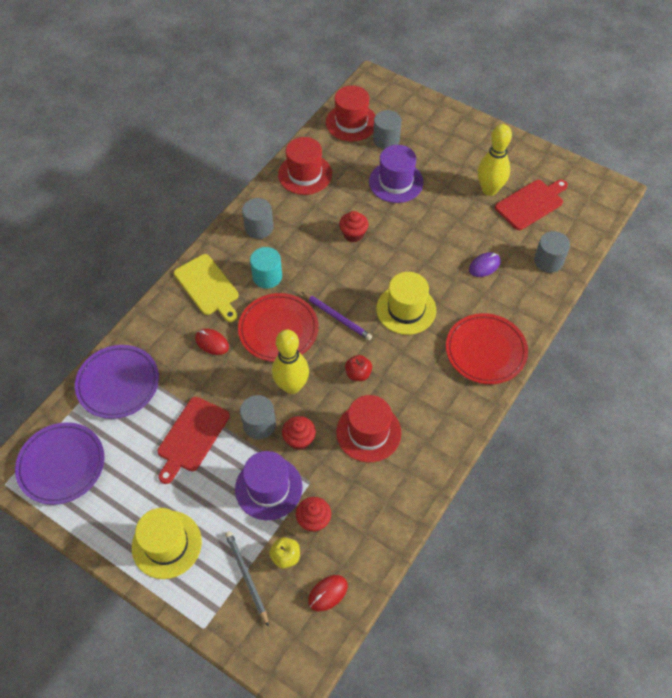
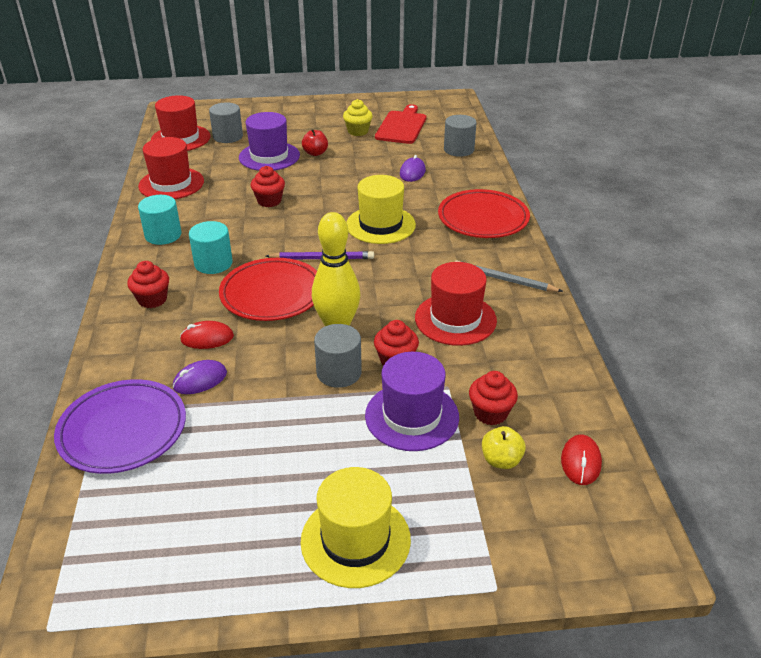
camera: 40 degrees left, 20 degrees down
(61, 465) = (121, 553): purple plate -> none
(182, 374) = (200, 380): none -> purple mouse
(191, 437) = (272, 425): red cutting board -> none
(208, 287) = (152, 299): yellow cutting board -> red cupcake
(247, 577) = (483, 506): grey pencil -> grey pencil (504, 280)
(259, 227) = (163, 235): grey cylinder -> turquoise cylinder
(358, 374) = (392, 285): red apple -> red apple (315, 153)
(489, 190) = (358, 131): yellow bowling pin -> yellow cupcake

